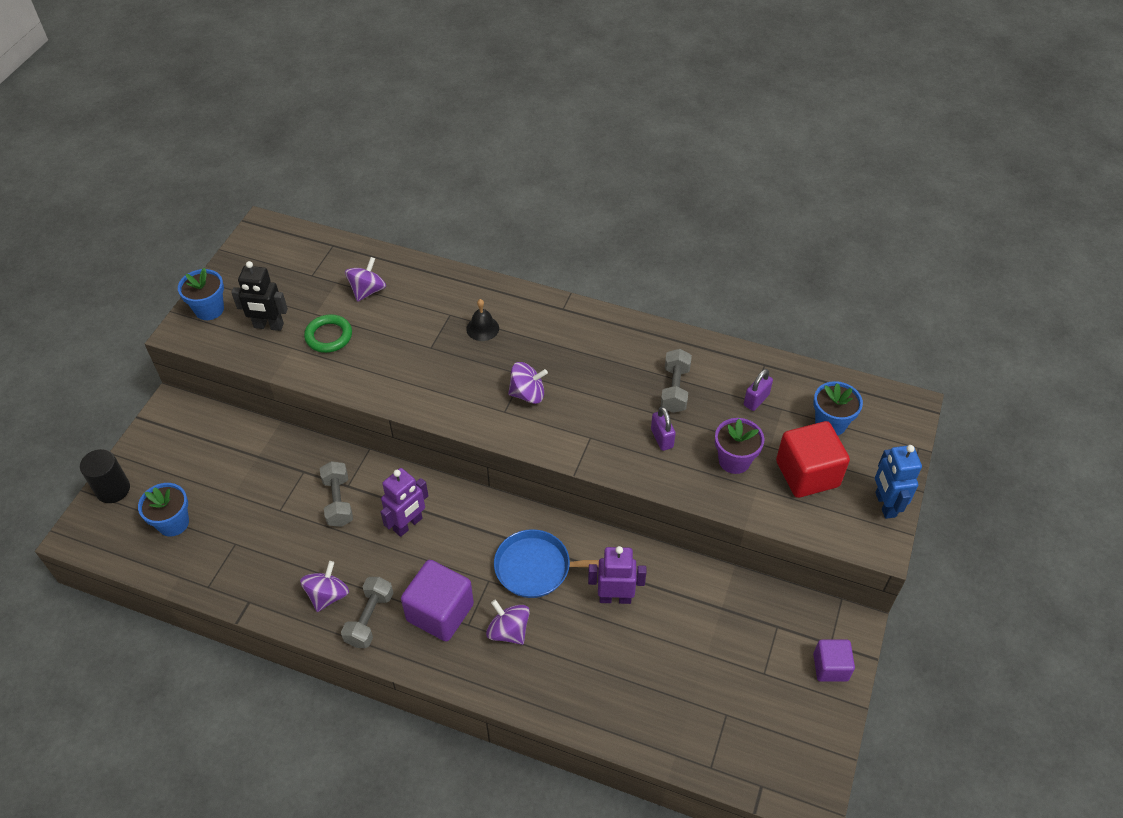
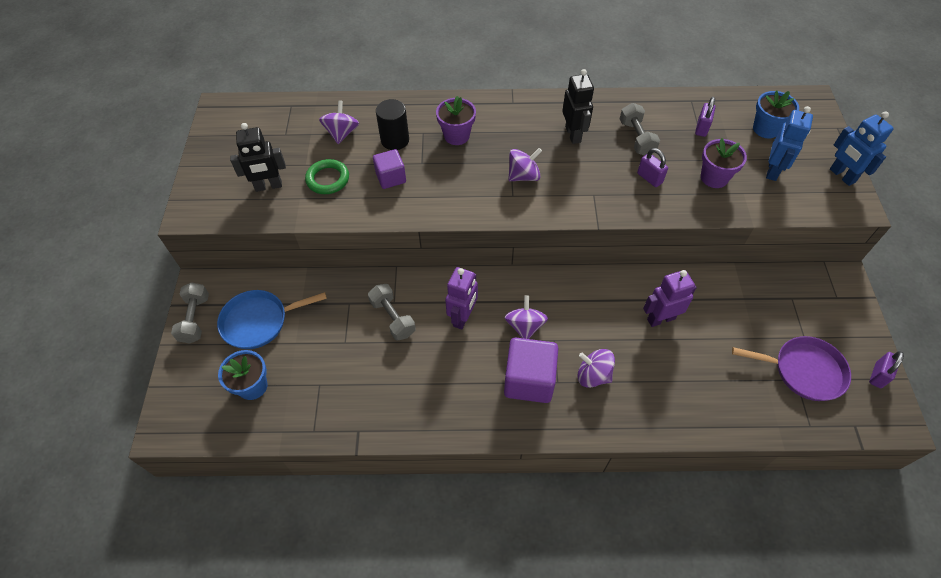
camera: 20 degrees left, 5 degrees up
(113, 489) = (180, 375): black cylinder -> black cylinder (395, 140)
(209, 309) = (205, 188): blue flower pot -> none
(328, 595) = (426, 400): purple spinning top -> purple spinning top (525, 326)
(369, 619) = (472, 407): grey dumbbell -> grey dumbbell (195, 319)
(482, 328) = (456, 136): black bell -> purple flower pot
(537, 568) = (587, 316): blue pan -> blue pan (259, 321)
(607, 364) = (573, 134): none -> black robot
(740, 708) = (804, 371): none -> purple pan
(807, 474) = (773, 171): red cube -> blue robot
(823, 744) = (878, 375): none -> purple padlock
(830, 667) = (847, 315): purple cube -> purple cube (391, 178)

